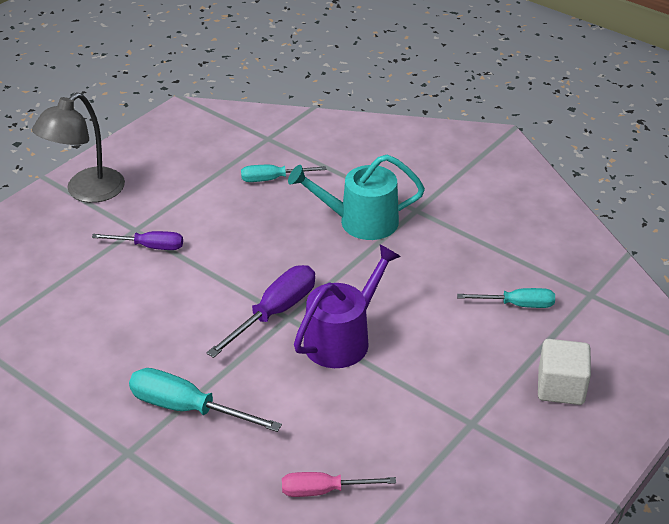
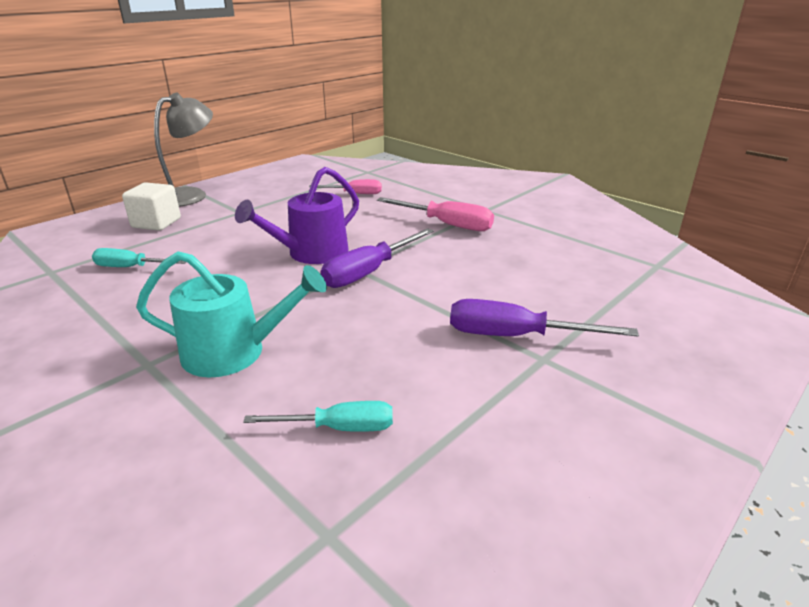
camera: 175 degrees left, 10 degrees down
(87, 192) = (650, 422): grey lamp -> grey lamp (191, 195)
(149, 246) = (515, 336): purple screwdriver -> purple screwdriver, size x1.53
(187, 408) = (447, 224): turquoise screwdriver -> pink screwdriver

